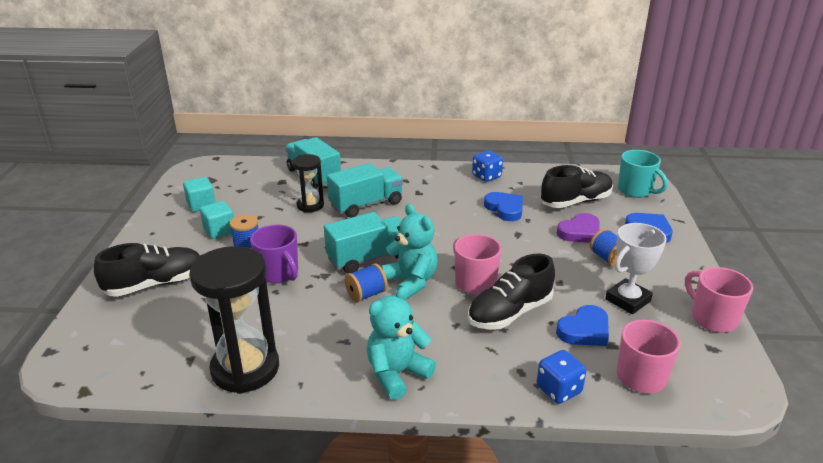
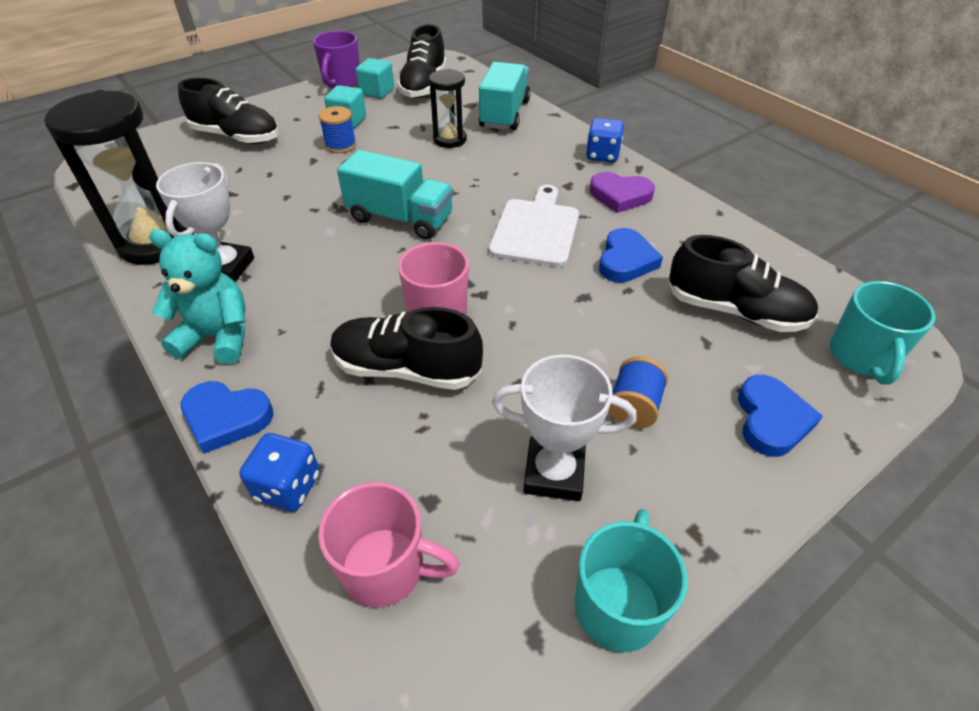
camera: 50 degrees right, 15 degrees up
(227, 185) = (424, 86): none -> black shoe
(279, 273) = (316, 183): purple mug -> purple mug (341, 82)
(323, 346) = (226, 267): none -> white trophy
(366, 204) = (496, 167): turquoise truck -> none
(366, 294) = (335, 249): blue spool -> none
(411, 282) = (388, 266): turquoise teddy bear -> none
(444, 220) = (536, 229): none -> white cutting board
(486, 176) = (677, 212): blue dice -> blue dice (602, 155)
(580, 232) = (663, 349): purple heart -> purple heart (620, 196)
(584, 330) = (436, 457): blue heart -> blue heart (226, 418)
(712, 318) = (618, 604): pink mug -> turquoise mug

